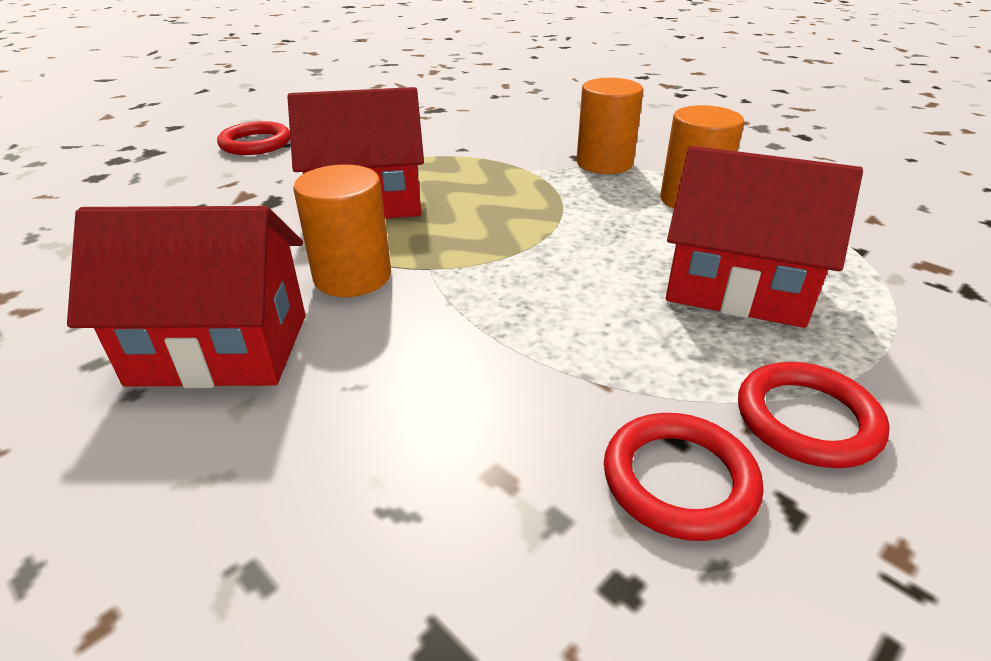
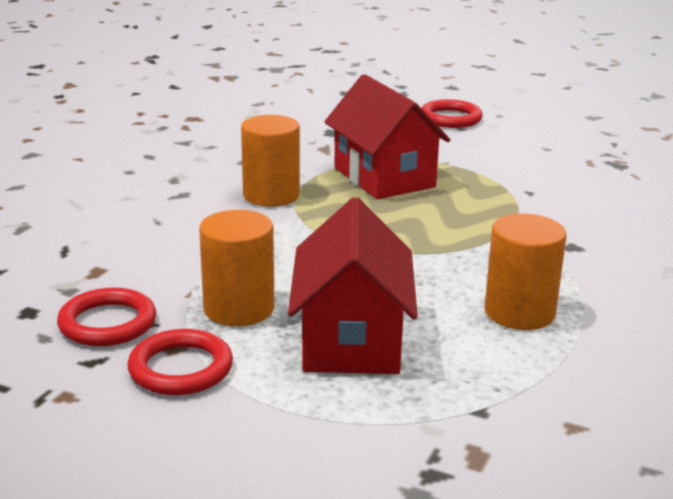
camera: 70 degrees right, 10 degrees down
(220, 349) = (174, 179): red house -> none
(604, 163) = (568, 261): orange cylinder -> orange cylinder (239, 309)

